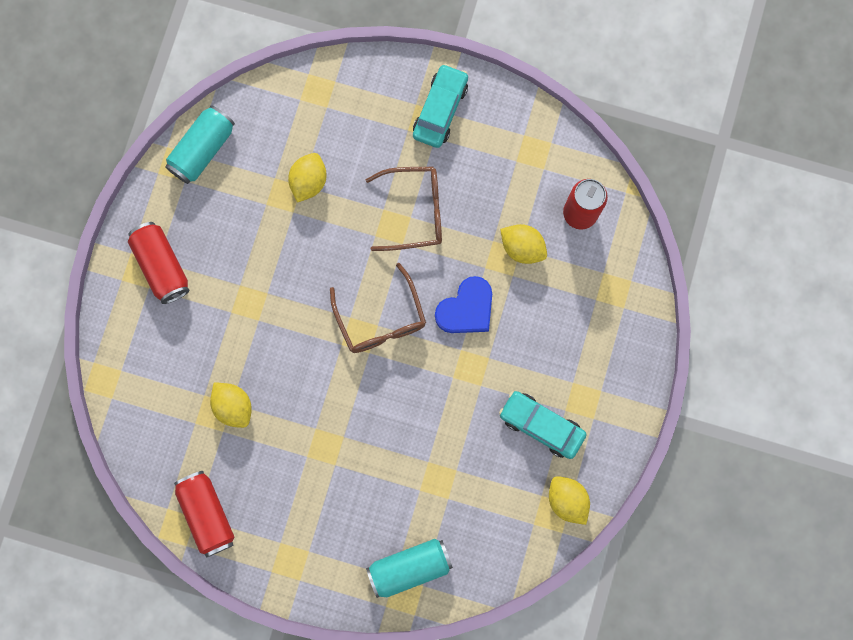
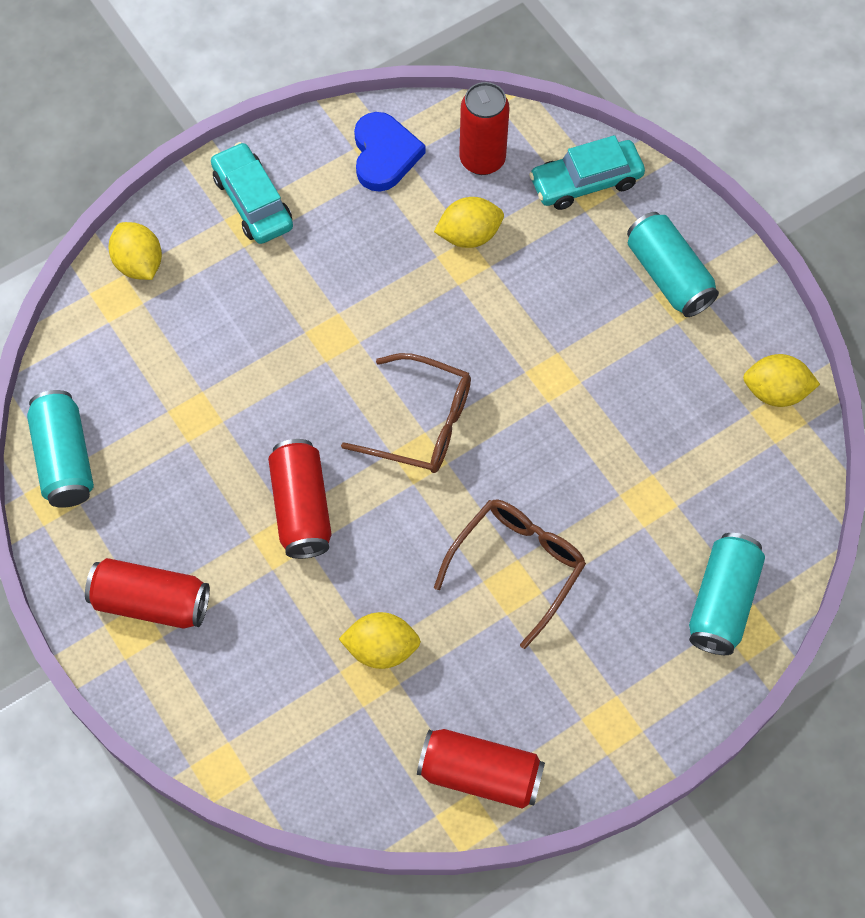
camera: 50 degrees left, 15 degrees down
(278, 297) = (302, 507): none -> red can
(309, 182) = (205, 380): yellow lemon -> yellow lemon (139, 264)
(414, 211) = (336, 304): brown glasses -> brown glasses (517, 566)
(466, 309) = (486, 334): blue heart -> blue heart (384, 155)
(541, 425) = (674, 356): turquoise car -> turquoise car (586, 182)
(593, 381) = (668, 275): none -> turquoise can

